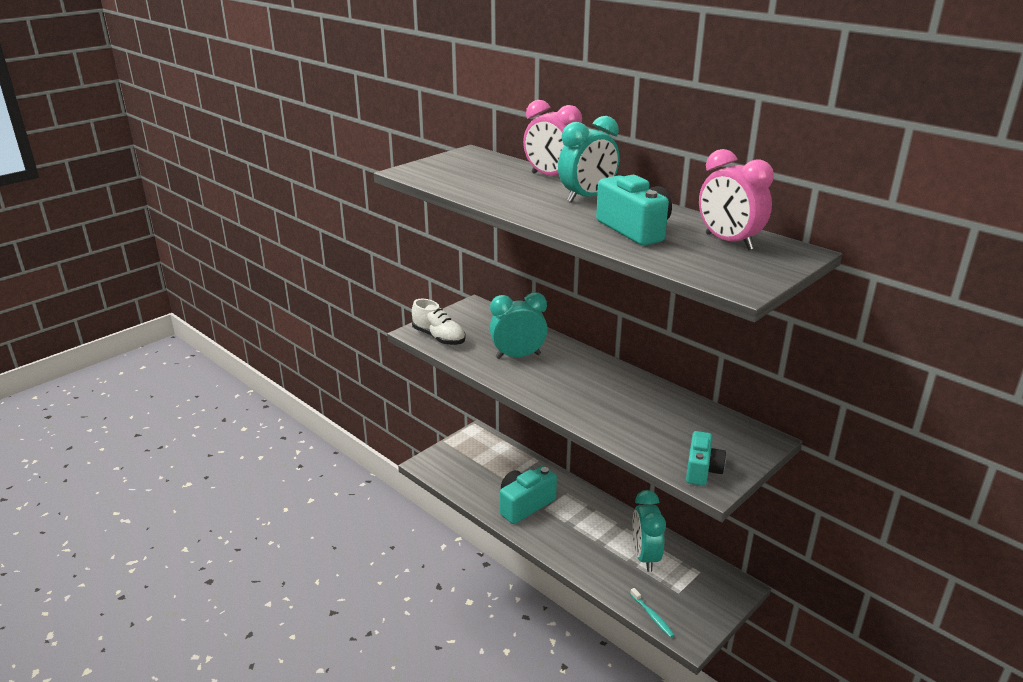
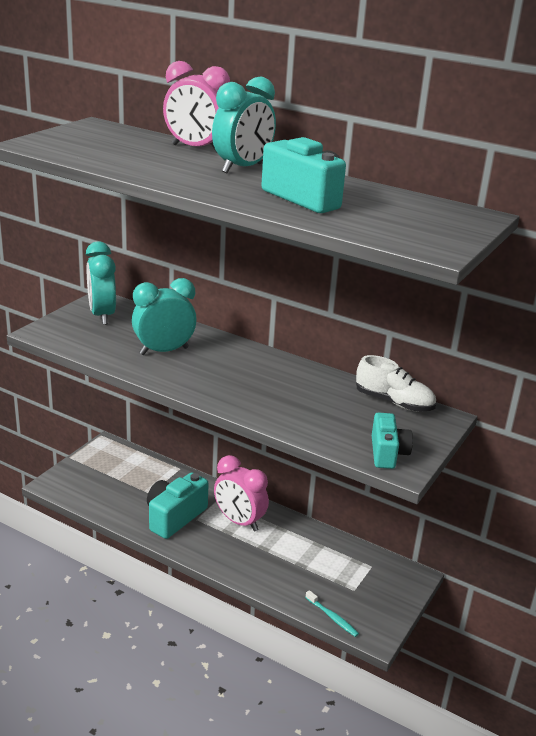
camera: 15 degrees left, 0 degrees up
(439, 337) = (69, 336): white shoe -> white shoe (394, 402)
(645, 556) = (313, 557): turquoise clock -> turquoise clock (102, 315)
(729, 242) = (406, 208): pink clock -> pink clock (239, 521)

